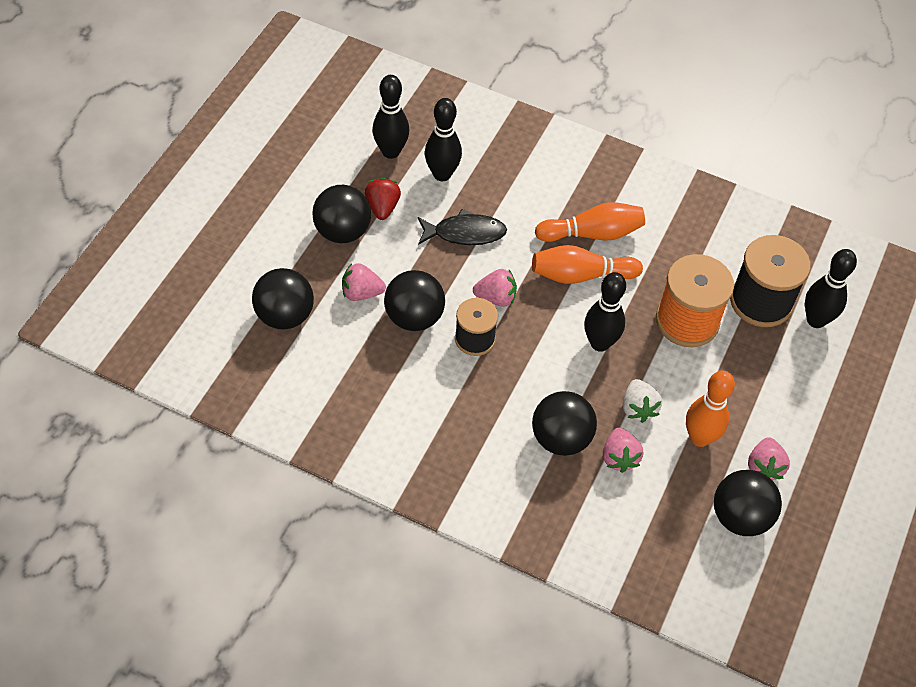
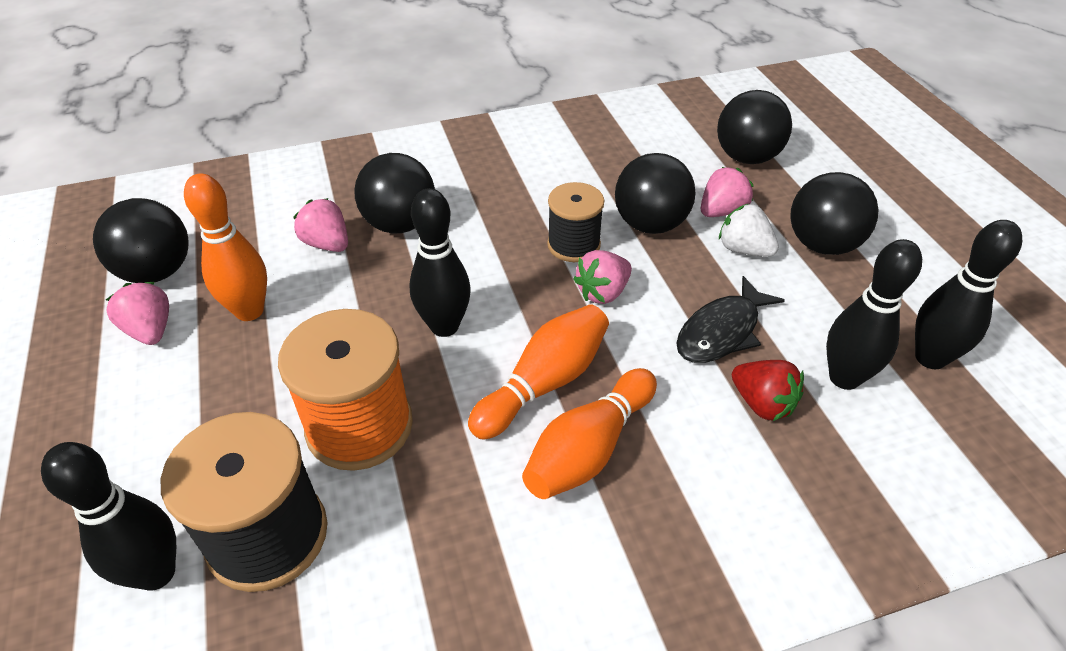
camera: 140 degrees right, 10 degrees down
(382, 207) = (832, 293): red strawberry -> red strawberry (762, 404)
(638, 408) = (343, 294): white strawberry -> white strawberry (743, 249)

